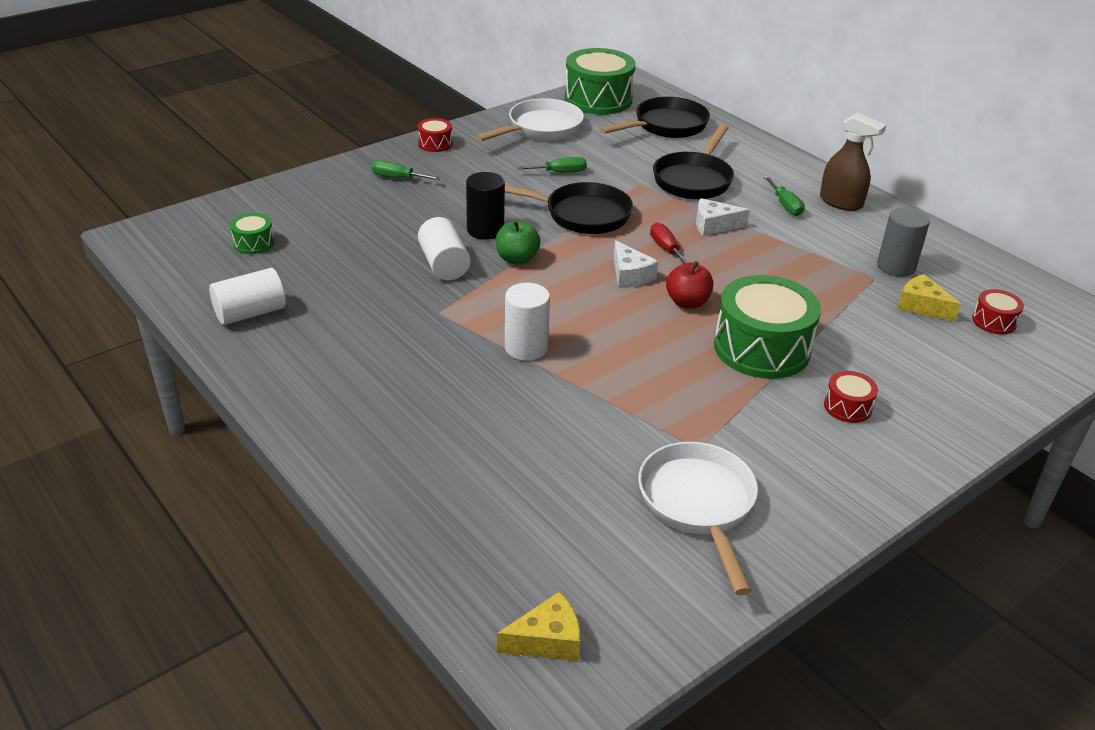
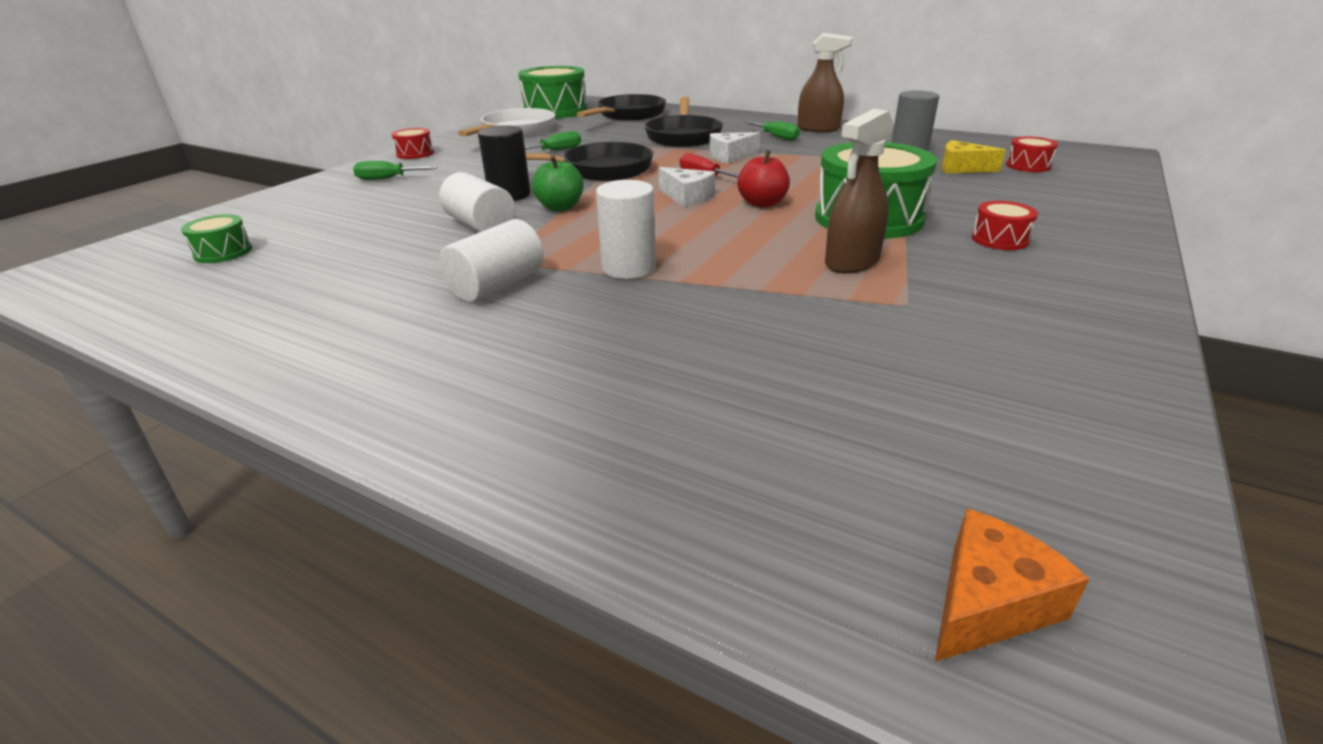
camera: 20 degrees left, 5 degrees down
(250, 313) = (237, 313): white cylinder -> white cylinder (497, 285)
(547, 640) = (988, 602): yellow cheese -> orange cheese
(698, 394) = (851, 262): none -> brown spray bottle
(698, 505) = (973, 356): white pan -> none

